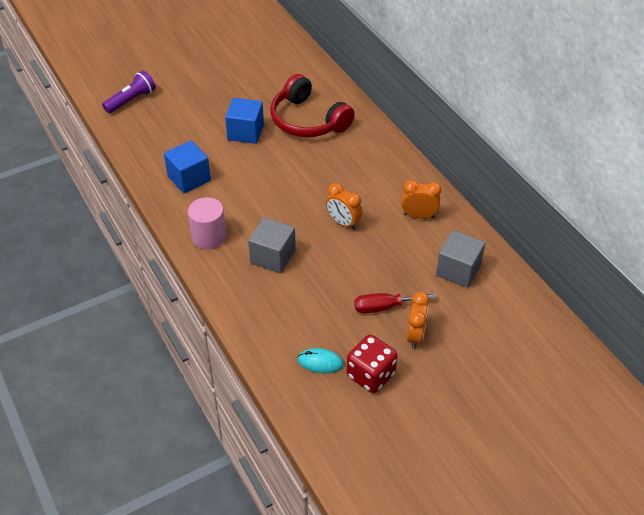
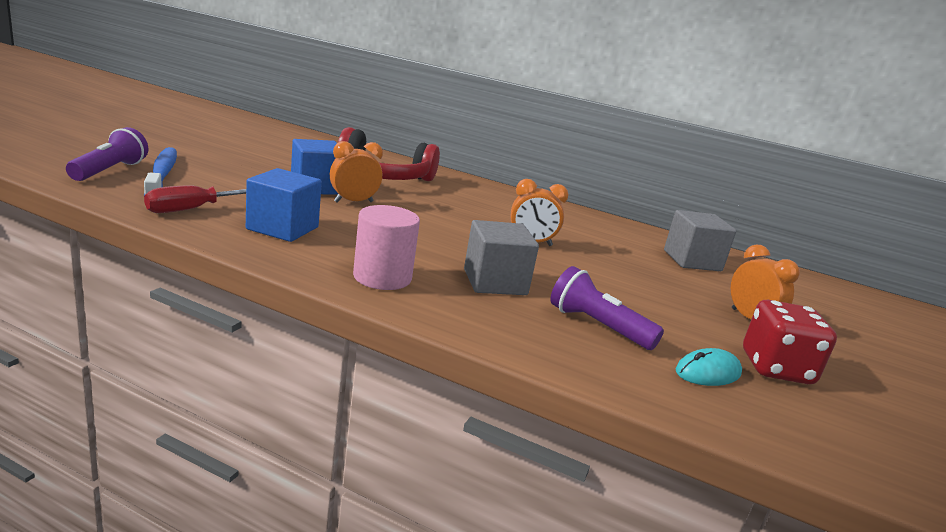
camera: 40 degrees left, 25 degrees down
(159, 106) = (162, 174): none -> blue toothbrush
(296, 310) = (597, 326): none -> purple flashlight
(384, 307) = (681, 302): red screwdriver -> red screwdriver (191, 209)
(419, 216) = (594, 229): orange clock -> orange clock (353, 202)

